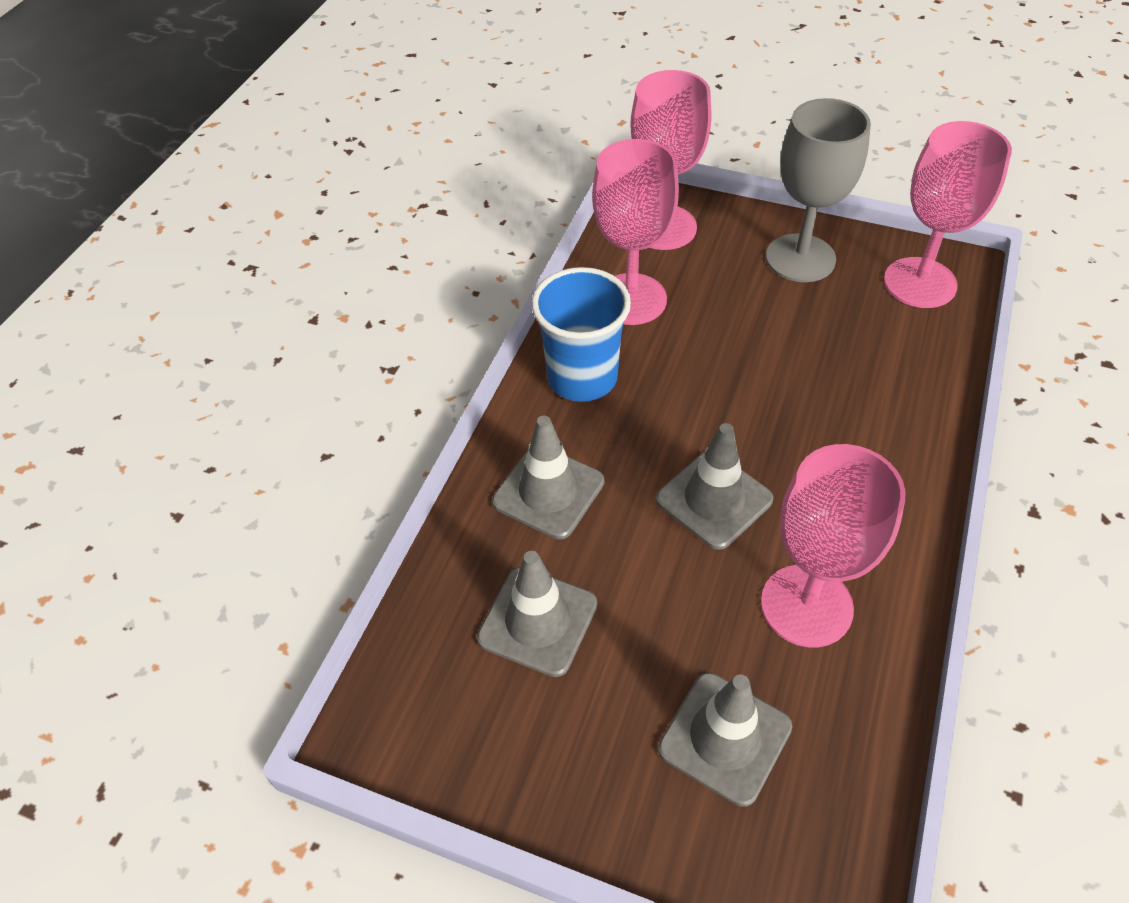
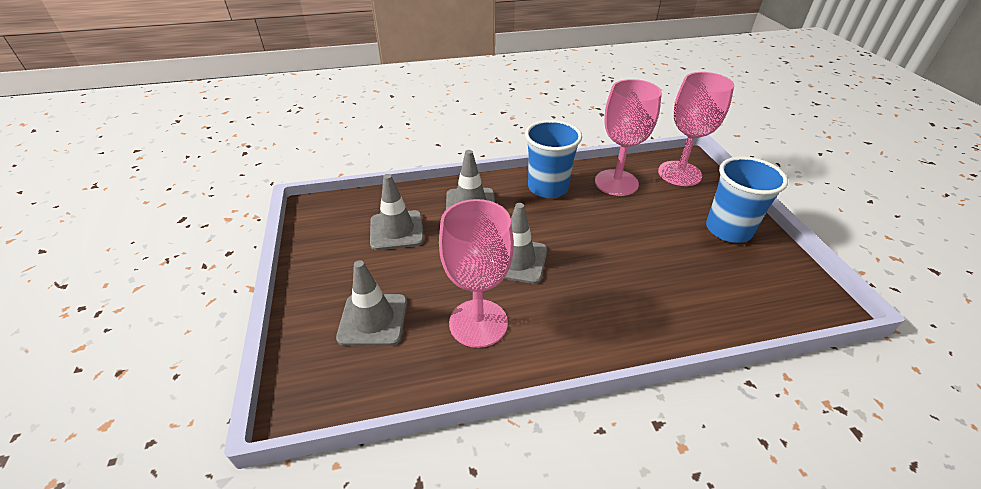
camera: 55 degrees right, 10 degrees down
(800, 258) = (728, 230): grey goblet -> blue cup
(920, 283) = (782, 289): pink goblet -> none

